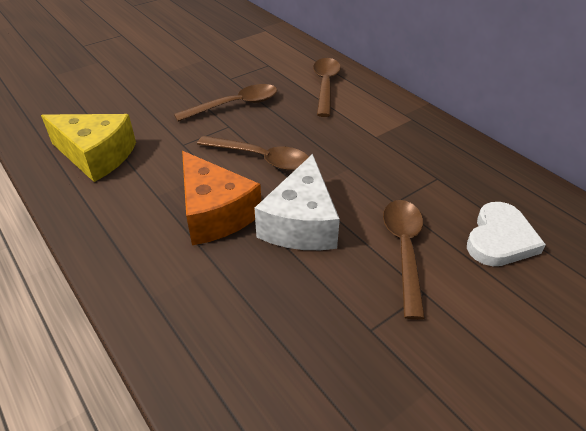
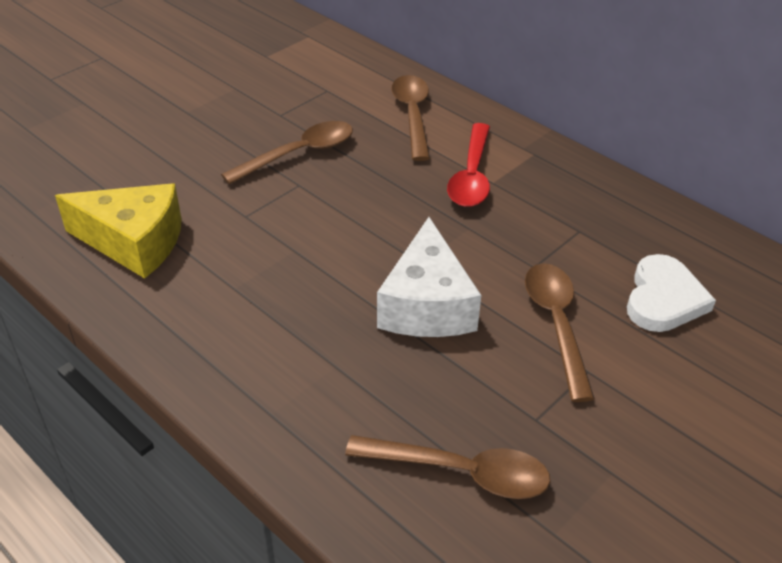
camera: 10 degrees left, 0 degrees up
(215, 213) = (317, 303): orange cheese -> none
(261, 158) = (354, 226): brown spoon -> brown spoon (461, 472)
(360, 130) = (471, 176): none -> red spoon

